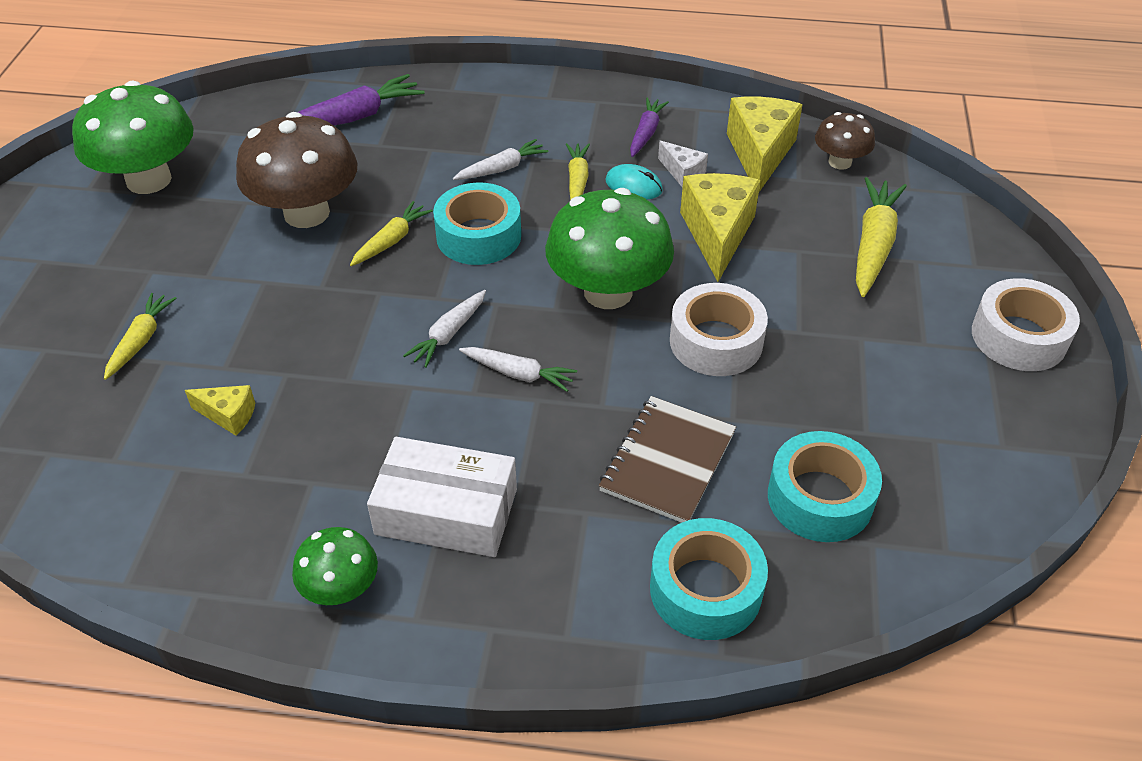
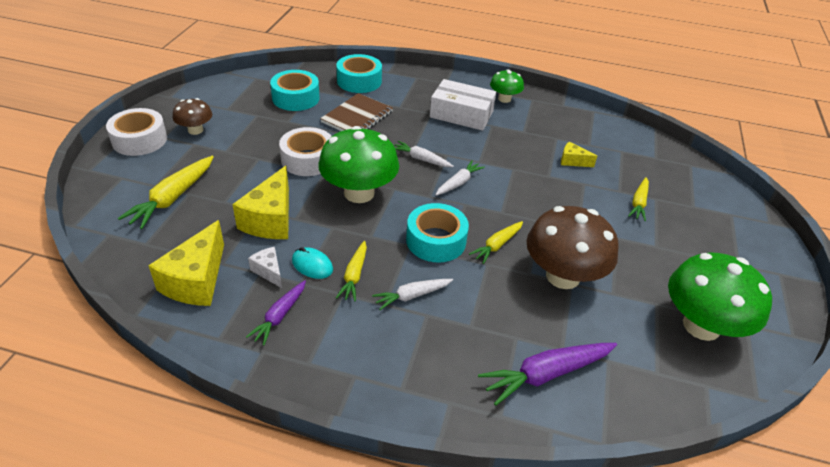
camera: 175 degrees left, 5 degrees down
(840, 162) = (139, 263): brown mushroom -> brown mushroom (195, 130)

